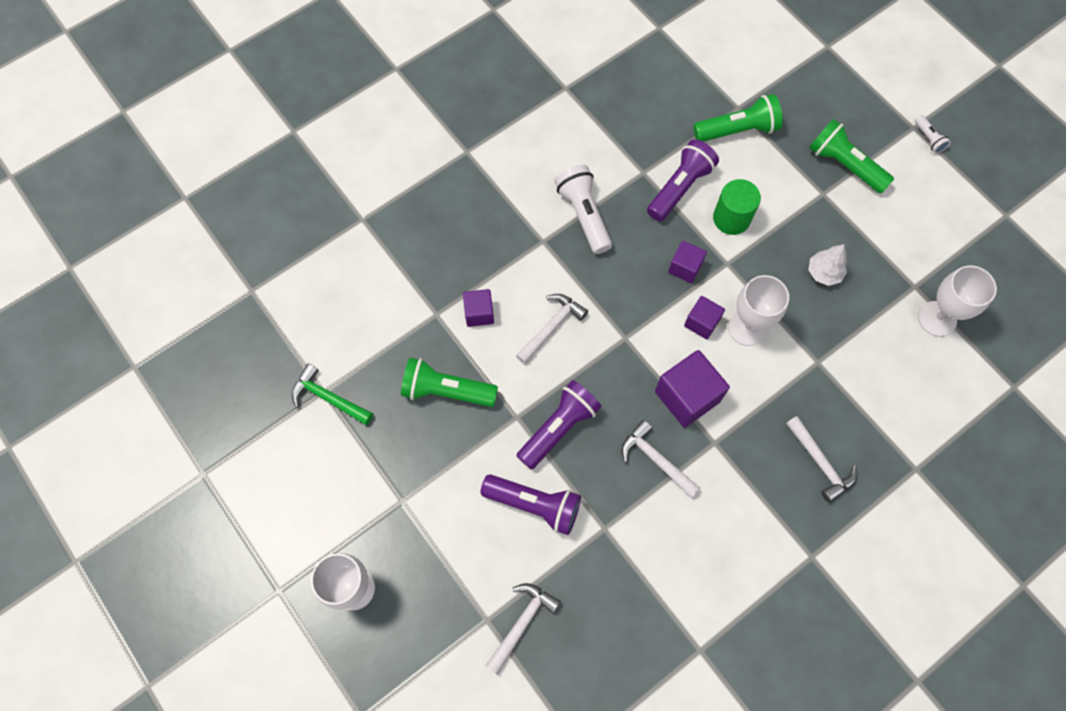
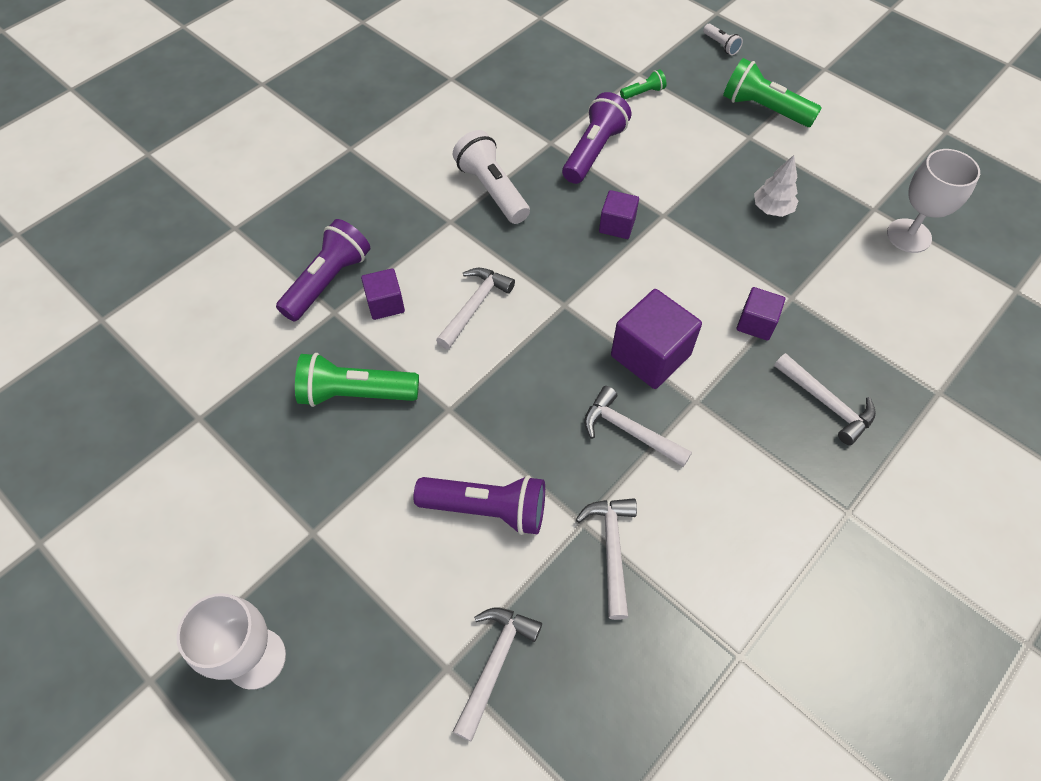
camera: 10 degrees left, 10 degrees down
(328, 398) = (205, 424): green hammer -> none
(558, 428) = (502, 414): purple flashlight -> purple flashlight (328, 281)
(622, 553) = (611, 549): none -> white hammer
(701, 322) = (649, 276): purple cube -> purple cube (756, 323)
(731, 218) = (657, 172): green cylinder -> none
(737, 130) = (643, 93): green flashlight -> green flashlight, size x0.50
(747, 328) = (702, 274): white goblet -> none
(928, 138) = (843, 76): white flashlight -> white flashlight (721, 45)

